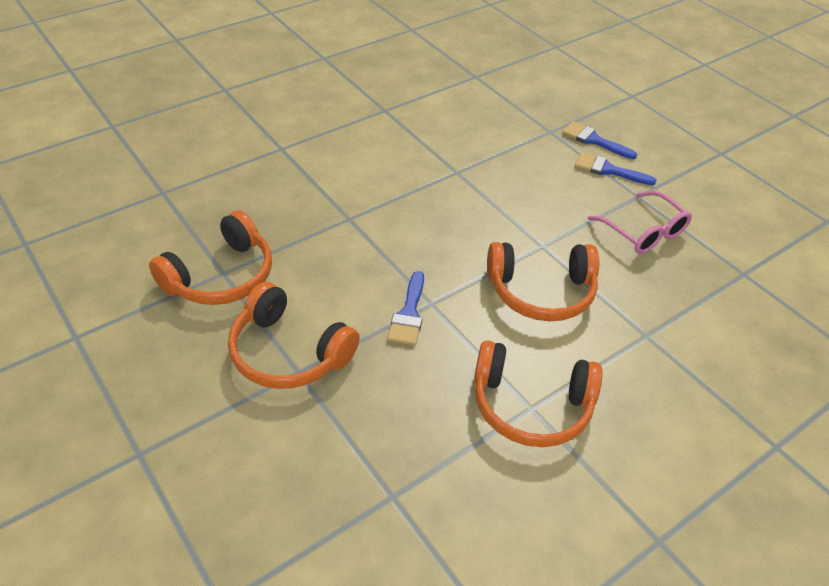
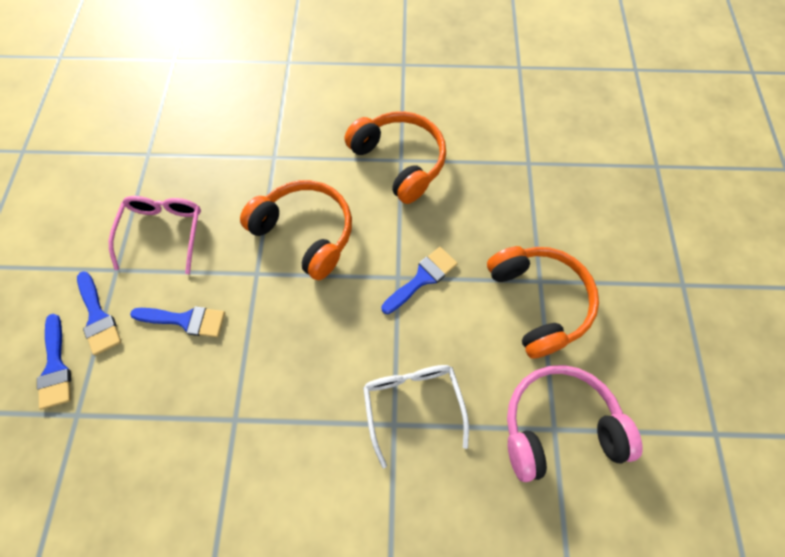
camera: 140 degrees left, 20 degrees up
(221, 276) = (558, 426): orange headphones -> pink headphones
(344, 234) = (412, 404): none -> white glasses
(553, 196) = (185, 320): none -> blue brush

